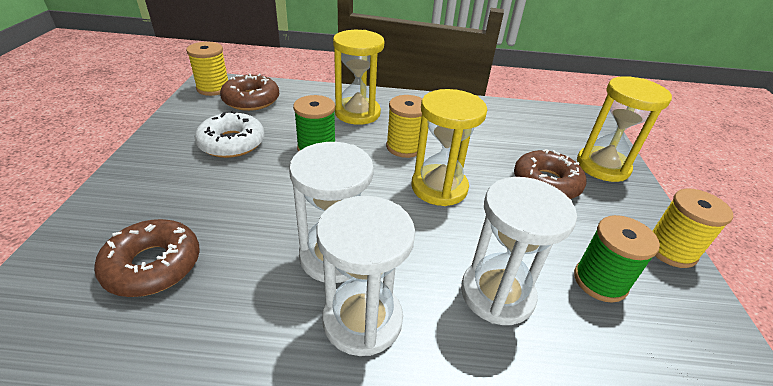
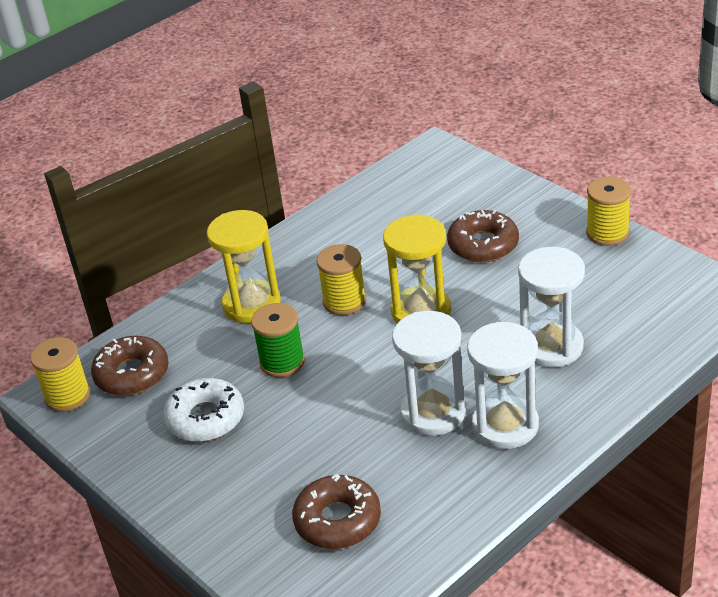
camera: 40 degrees left, 0 degrees up
(600, 281) = (593, 289): green spool -> none
(602, 166) = (501, 197): yellow hourglass -> none

